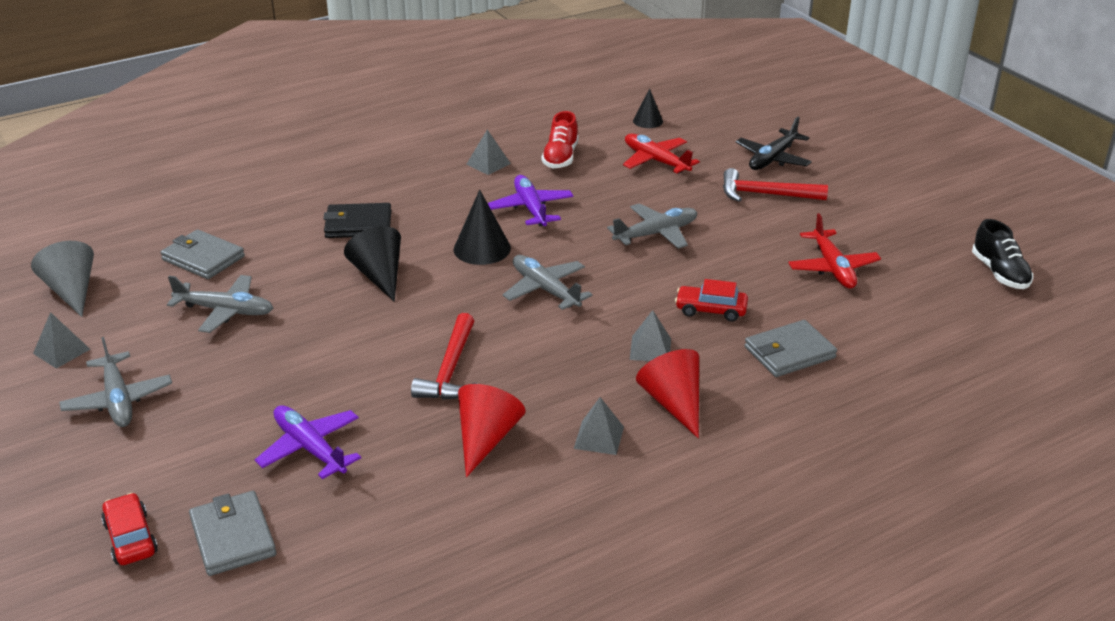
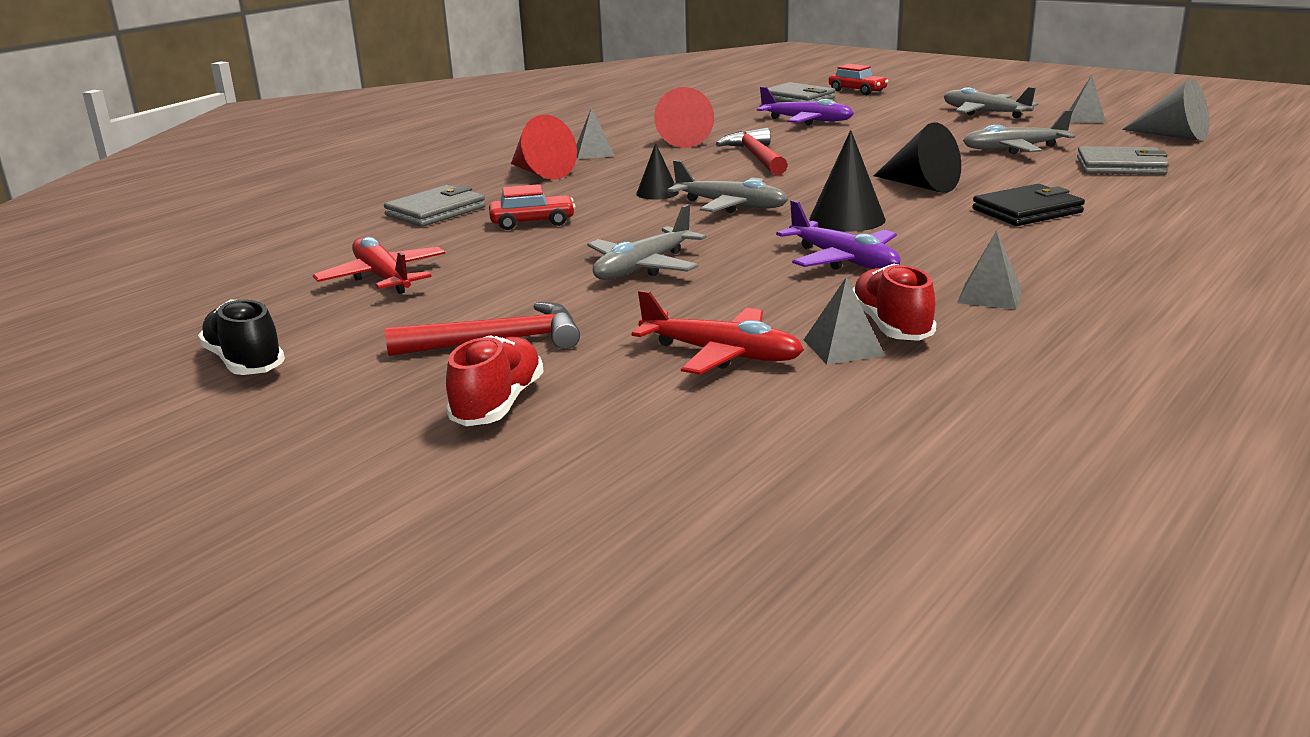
camera: 160 degrees right, 10 degrees down
(648, 121) = (808, 427): black cone -> black cone (657, 193)
(650, 349) = (582, 192): grey pyramid -> grey pyramid (843, 347)
(773, 158) = (498, 404): black plane -> red shoe
(999, 273) = (133, 313): black shoe -> black shoe (245, 362)

